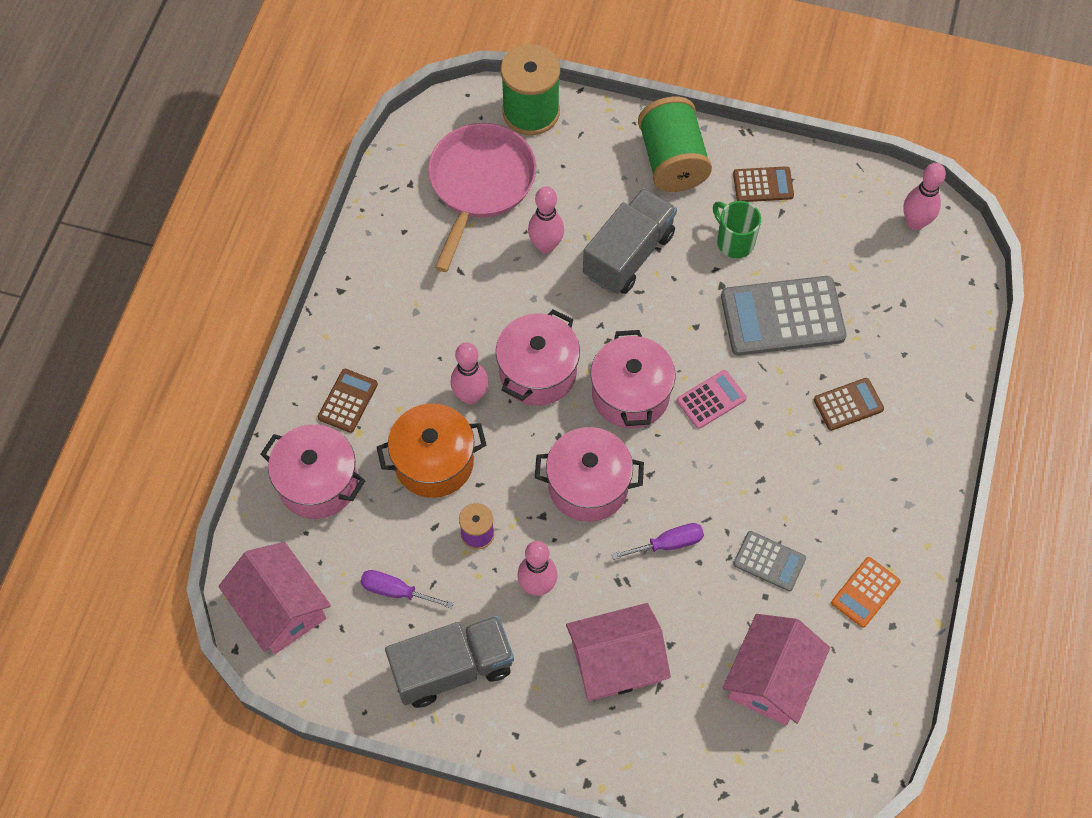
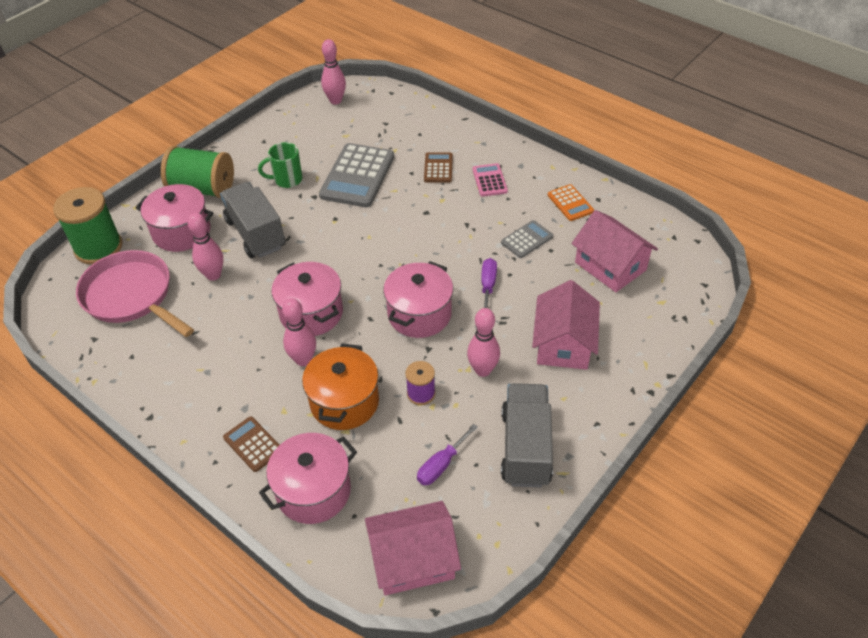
camera: 65 degrees left, 15 degrees down
(630, 394) = (363, 268): pink pot -> pink pot (181, 232)
(711, 399) = (394, 229): pink calculator -> pink calculator (489, 180)
(763, 185) = (257, 153): brown calculator -> none

